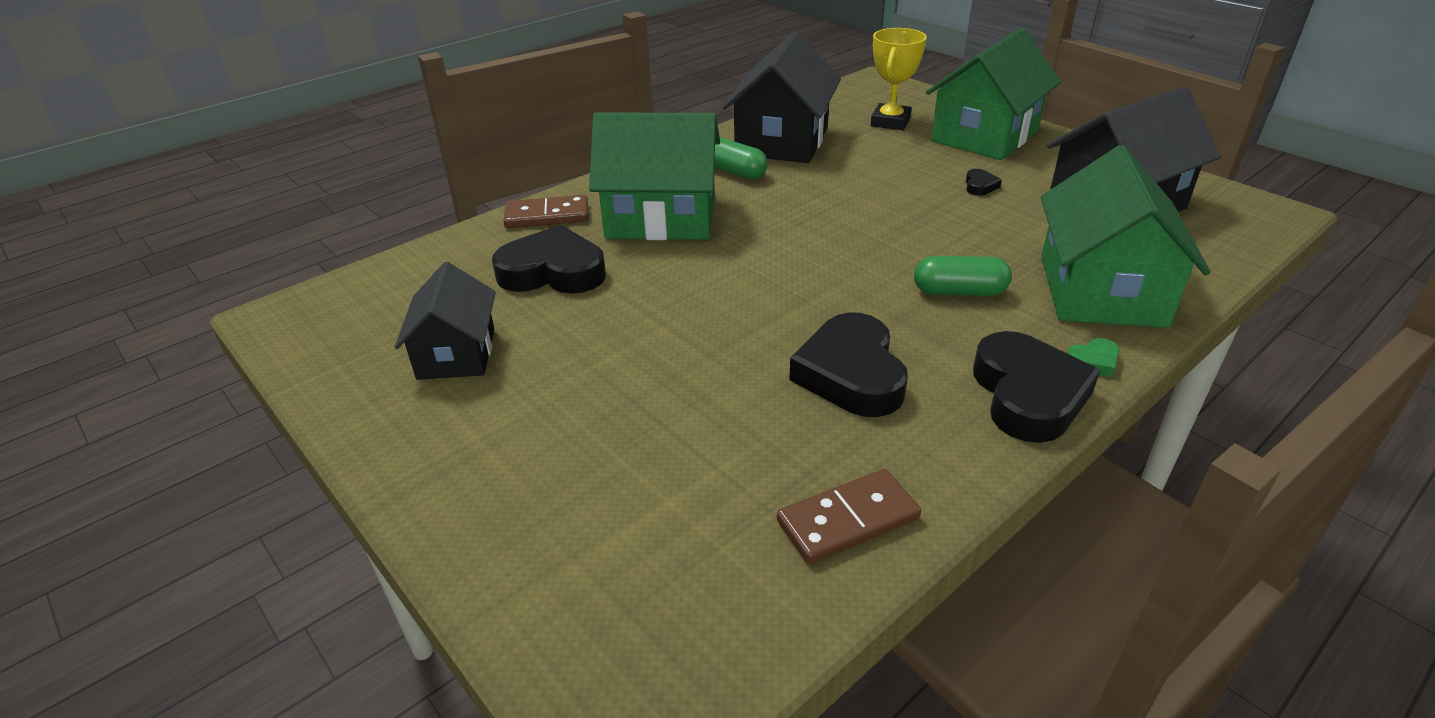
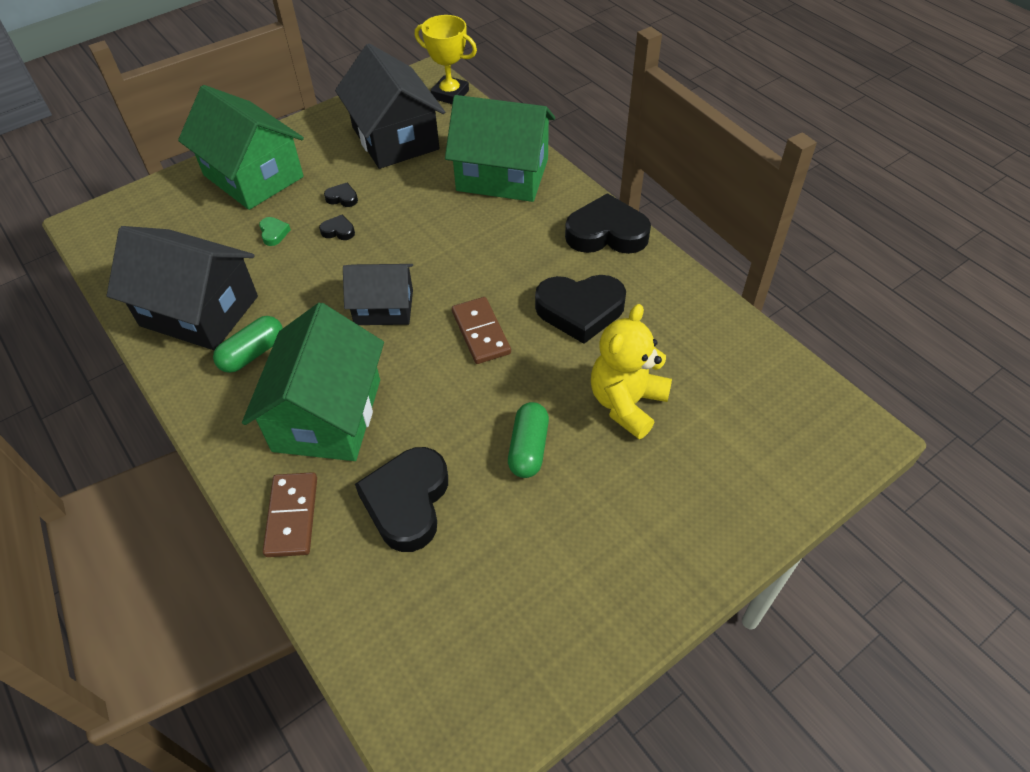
camera: 85 degrees left, 15 degrees up
(456, 353) = (530, 569): black house -> black house (384, 307)
(687, 422) = (627, 403): none -> yellow teddy bear
(848, 520) = (713, 330): brown domino -> brown domino (481, 332)
(890, 122) = (194, 228): yellow trophy -> yellow trophy (450, 94)
(923, 190) = (338, 231): none -> black heart
(959, 292) = (491, 240): green capsule -> green capsule (528, 448)
(1093, 361) = (577, 198): green heart -> green heart (274, 233)

